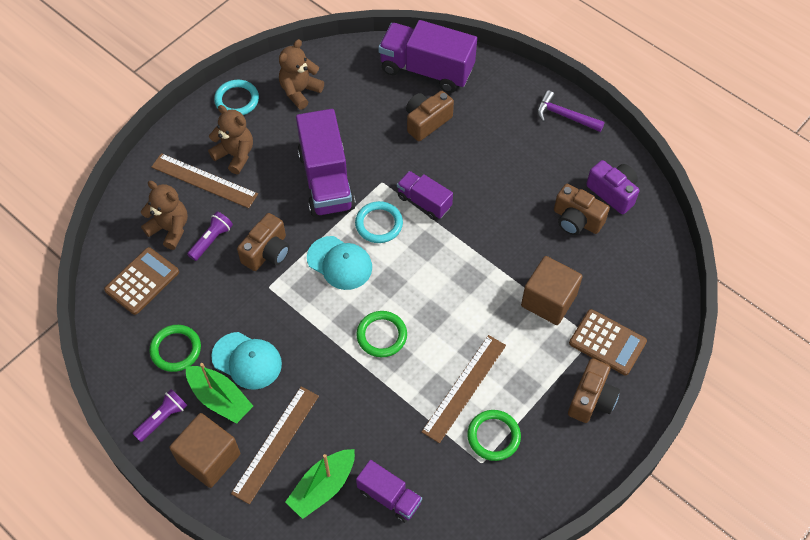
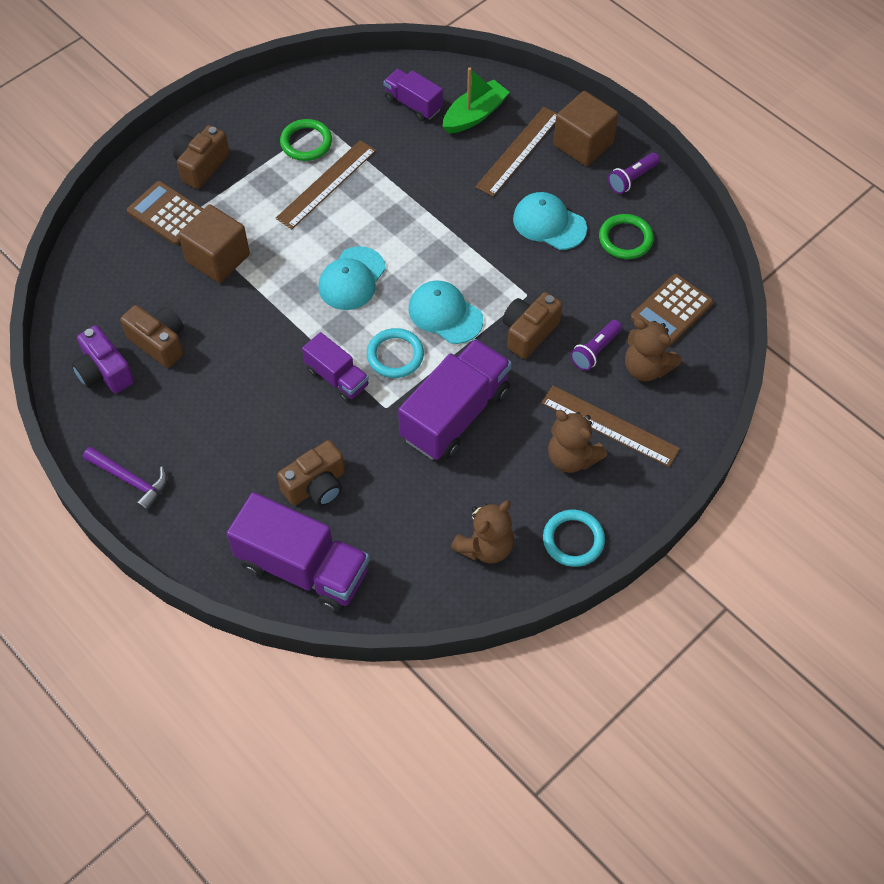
camera: 175 degrees left, 0 degrees up
(220, 399) = (575, 191): green boat -> none
(326, 180) = (455, 414): purple truck -> purple truck turned 45 degrees clockwise
(381, 335) = (405, 237): green ring -> none
(425, 290) = (352, 279): none -> turquoise cap

